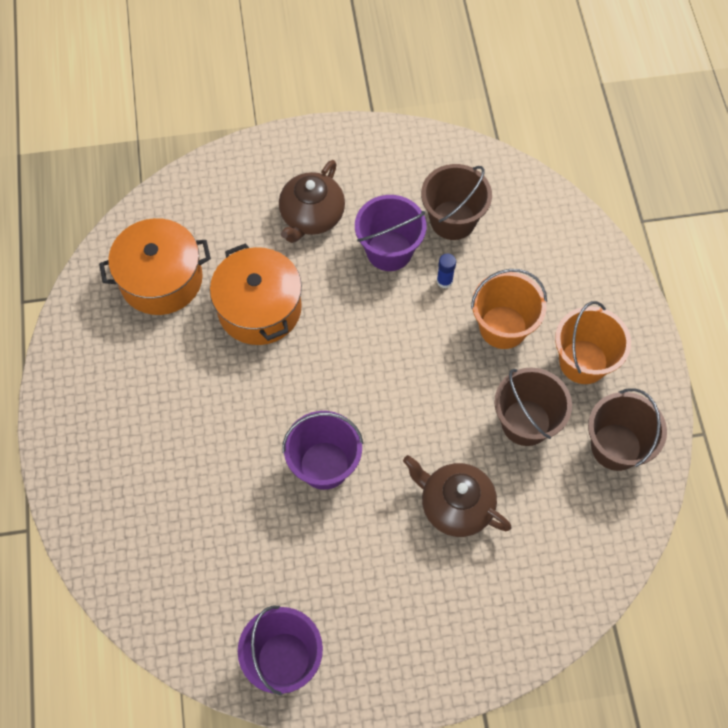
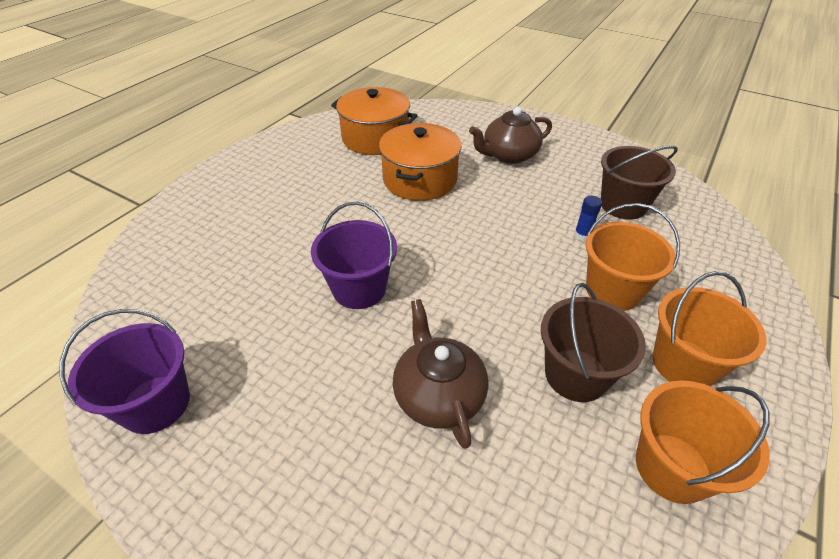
camera: 40 degrees right, 20 degrees down
(389, 250) = (551, 197): purple bucket -> none
(616, 447) = (672, 467): brown bucket -> orange bucket

